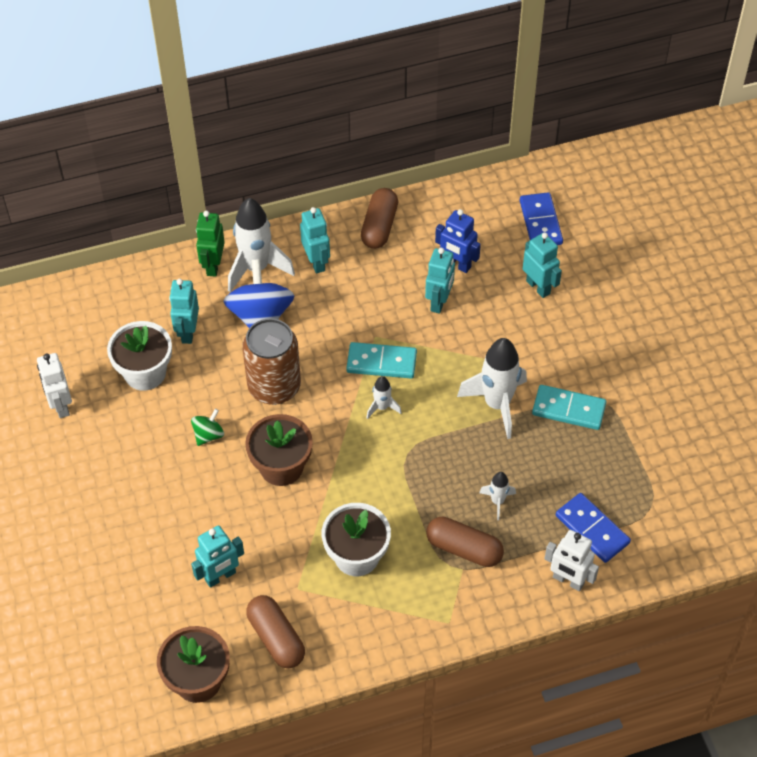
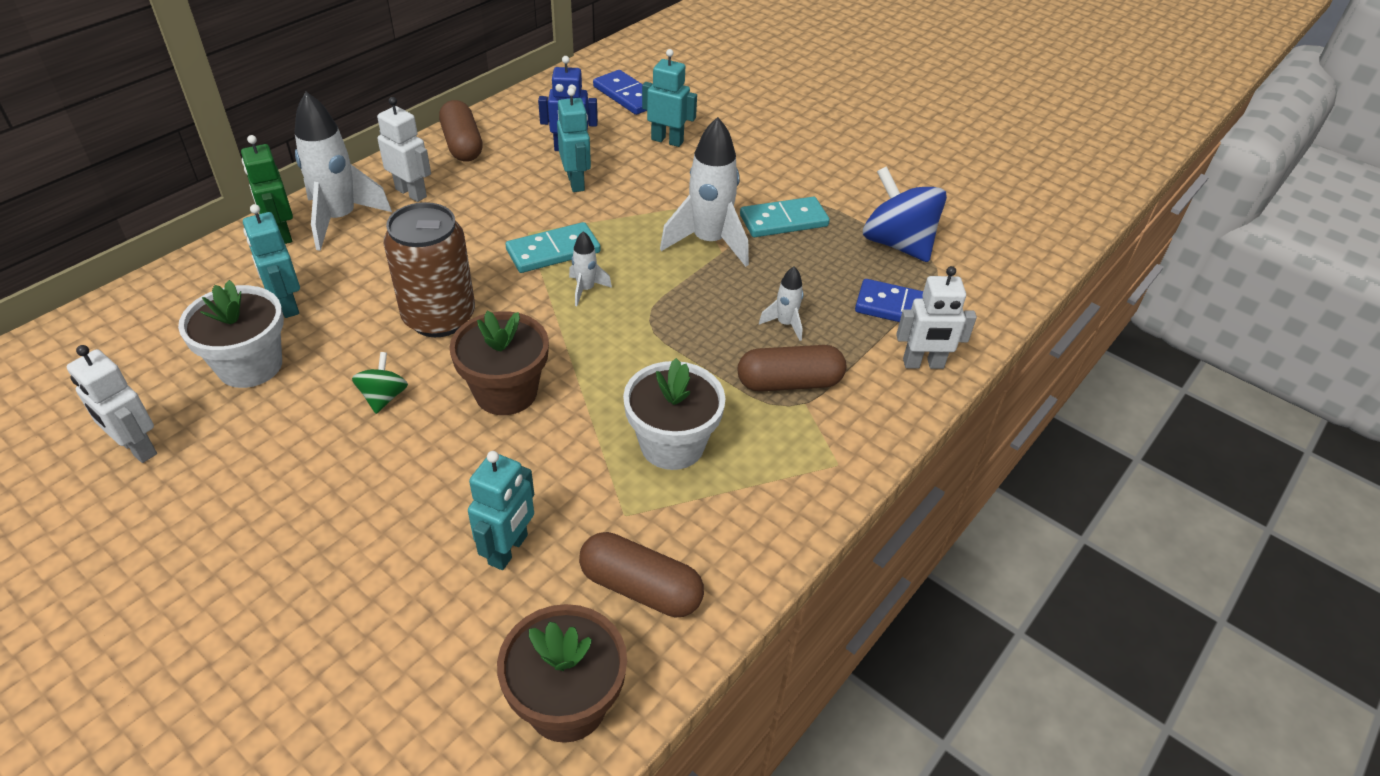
camera: 35 degrees left, 10 degrees down
(260, 316) = (375, 259): blue spinning top -> blue spinning top (897, 244)
(316, 262) = (411, 193): turquoise robot -> white robot

